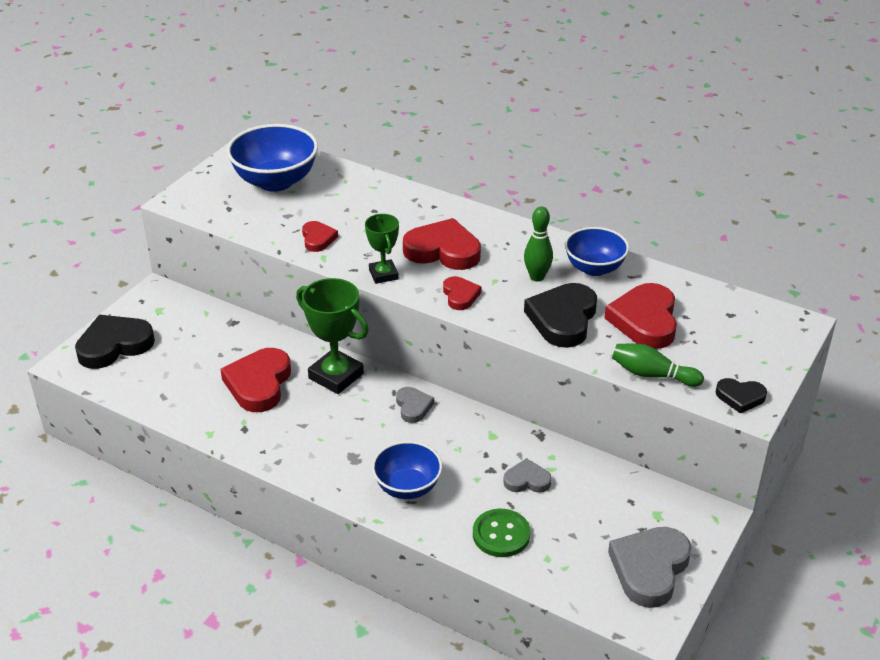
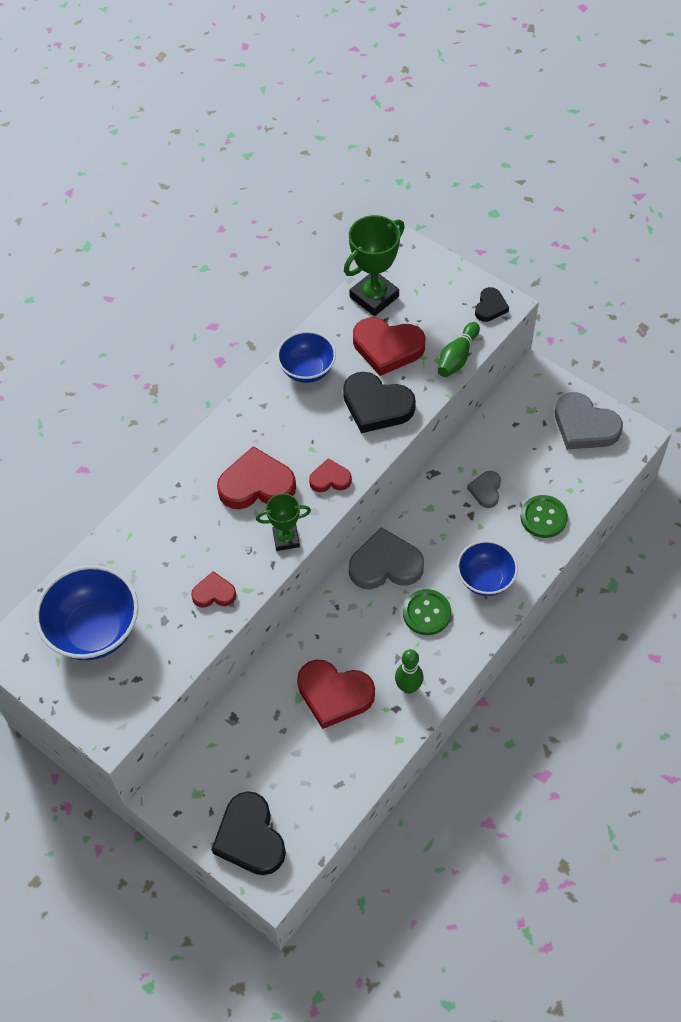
camera: 80 degrees left, 20 degrees up
(336, 376) = (333, 625): green trophy -> green trophy (374, 297)
(358, 443) = (426, 613): none -> green button
(413, 407) = (385, 565): grey heart -> grey heart, size x1.84
(443, 250) = (256, 485): red heart -> red heart turned 60 degrees clockwise
(537, 277) = (312, 415): green bowling pin -> green bowling pin (408, 687)

